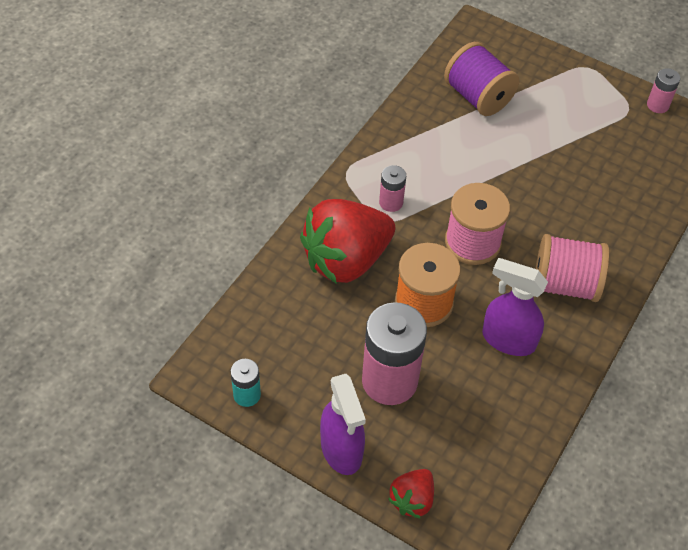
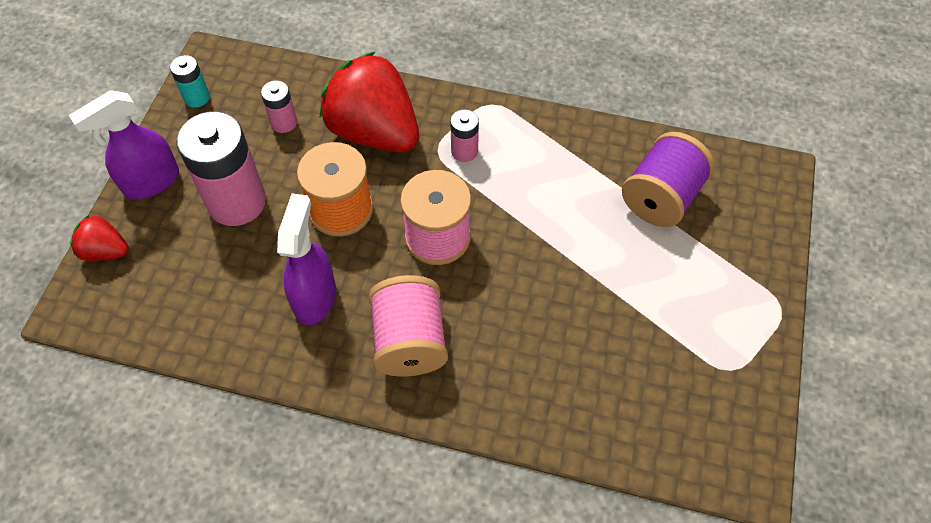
camera: 75 degrees right, 5 degrees up
(657, 105) = (757, 405): pink battery -> pink battery (284, 122)

